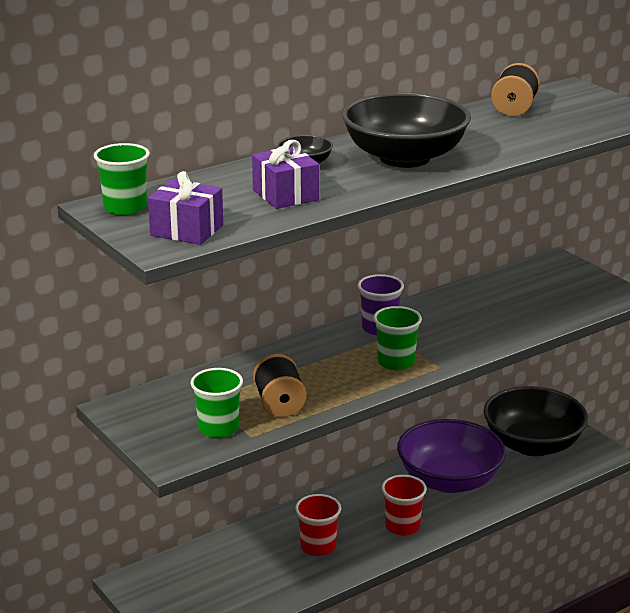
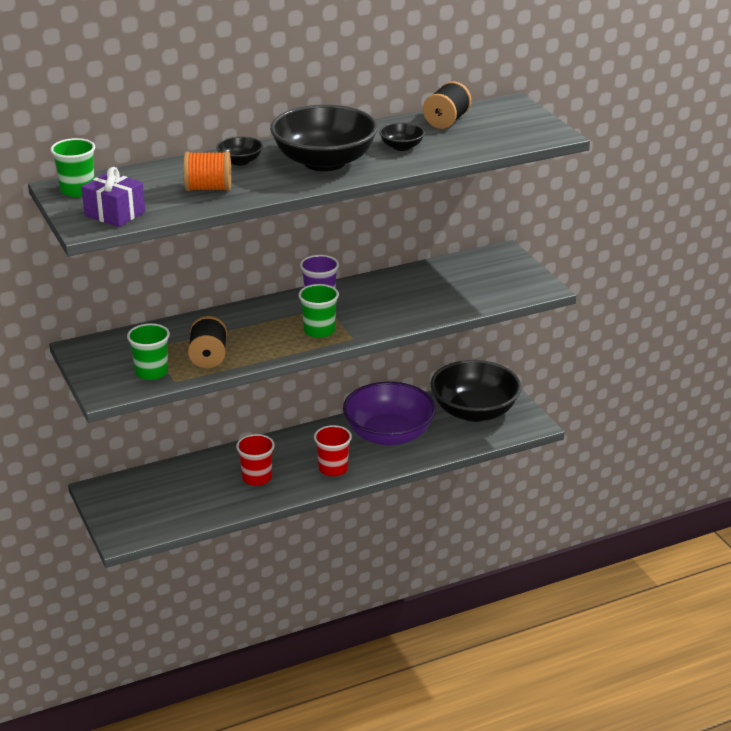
camera: 10 degrees right, 5 degrees up
(285, 195) = (208, 189): purple gift -> orange spool
(482, 137) = (401, 147): none -> black bowl

